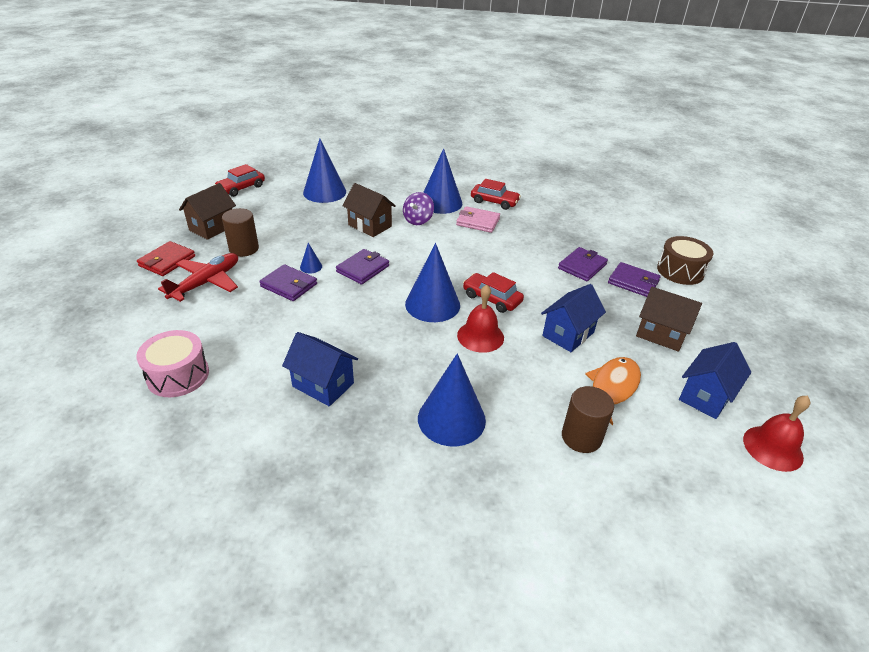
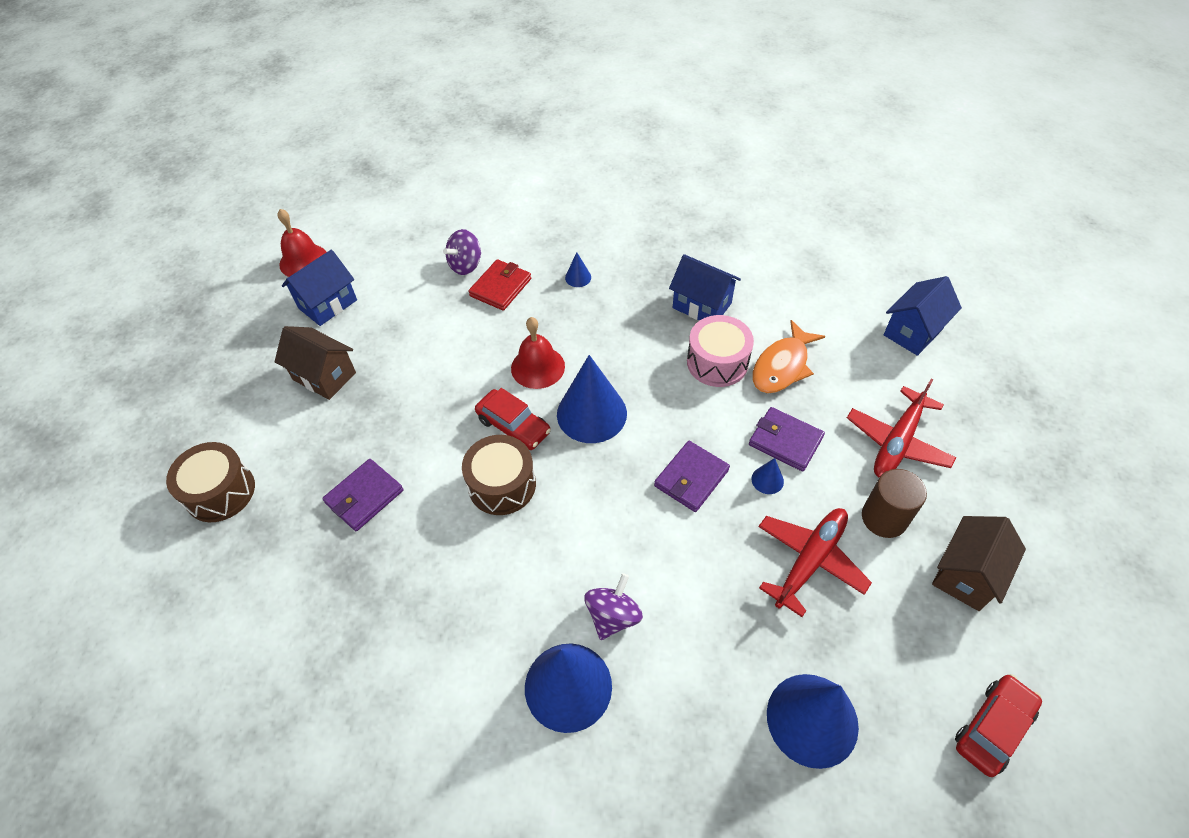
camera: 175 degrees left, 15 degrees up
(167, 261) = (980, 484): red wallet -> red wallet (500, 287)
(178, 375) = (848, 311): pink drum -> pink drum (717, 362)
(301, 234) = (809, 561): none -> red plane
(370, 226) = (698, 593): brown house -> none
(451, 419) = (578, 277): blue cone -> blue cone, size x0.43
(478, 222) = (503, 616): pink wallet -> none
(492, 269) = (502, 485): none -> brown drum
(494, 202) = (457, 695): red car -> none
(568, 334) = (434, 373): blue house -> blue house (913, 332)
(581, 437) = (466, 265): brown cylinder -> purple spinning top
(612, 388) = (416, 309): orange fish -> orange fish (782, 366)
(633, 282) = (305, 465): purple wallet -> none

